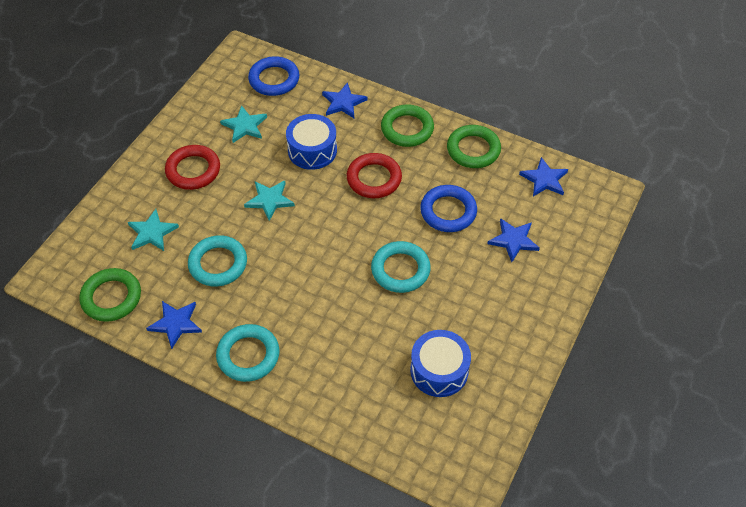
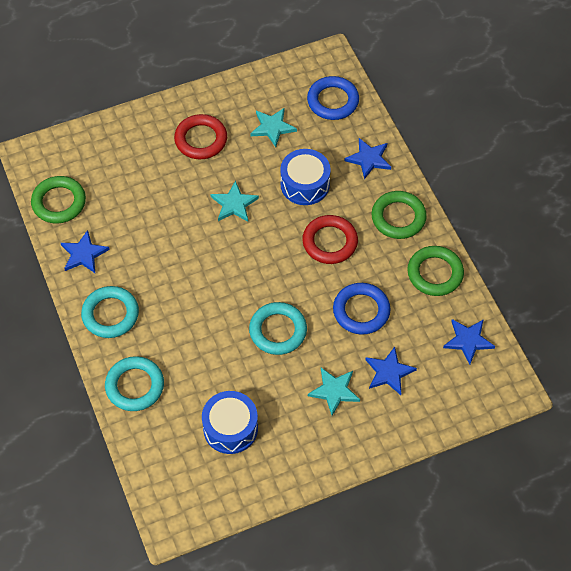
camera: 40 degrees right, 5 degrees up
(152, 232) = (128, 171): turquoise star -> turquoise star (334, 391)
(218, 264) = (152, 229): turquoise ring -> turquoise ring (135, 386)

